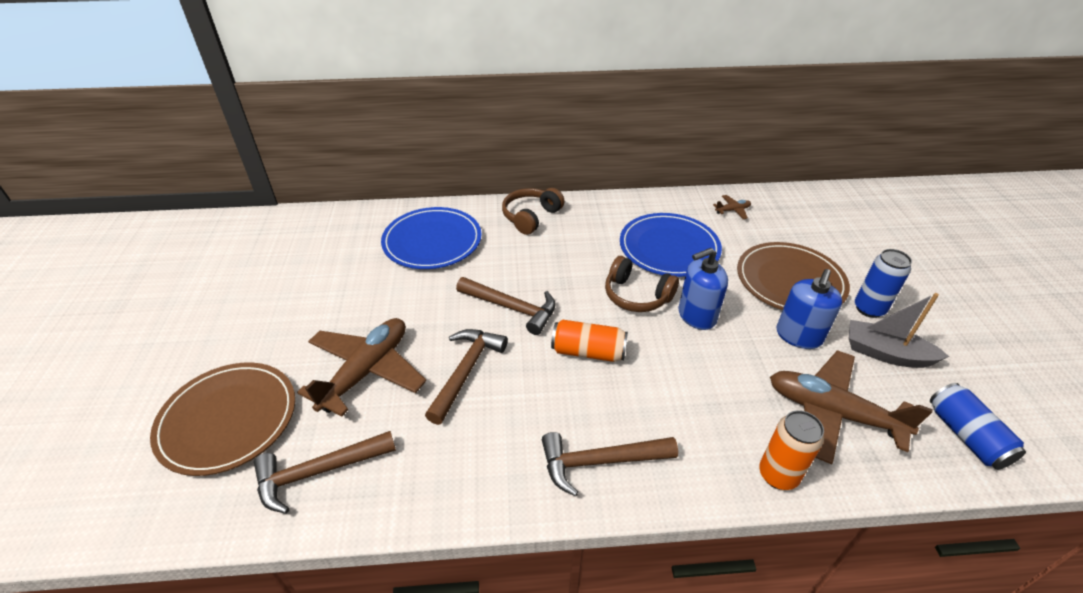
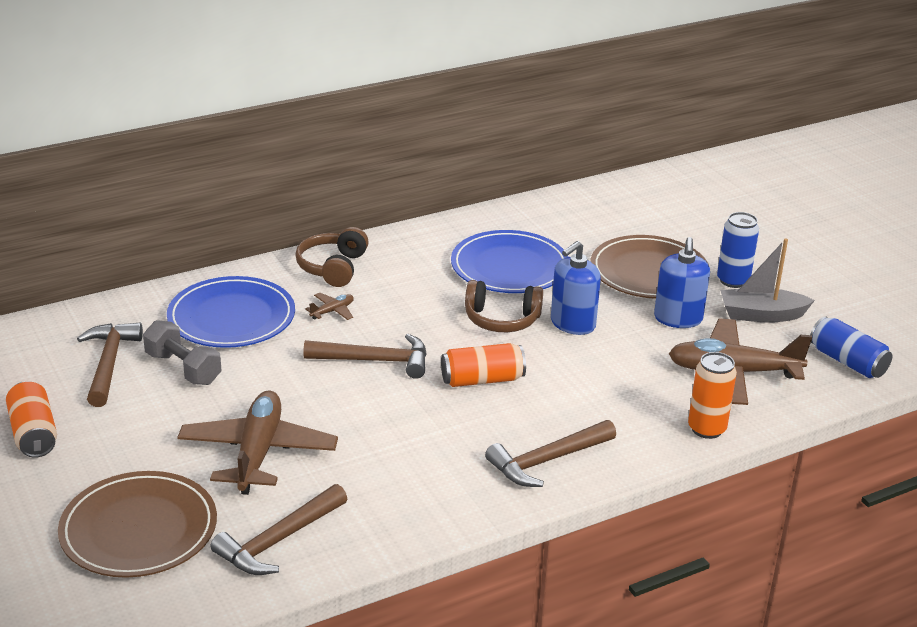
camera: 25 degrees left, 10 degrees down
(231, 304) = (34, 433): none -> orange can
(369, 276) = (183, 368): none -> grey dumbbell
(466, 371) = (367, 426): brown hammer -> brown hammer (109, 364)
(732, 210) = (558, 215): brown plane -> brown plane (332, 311)

